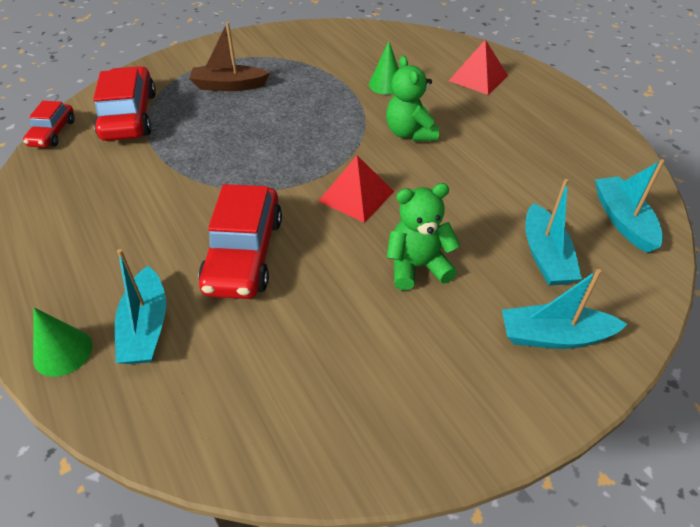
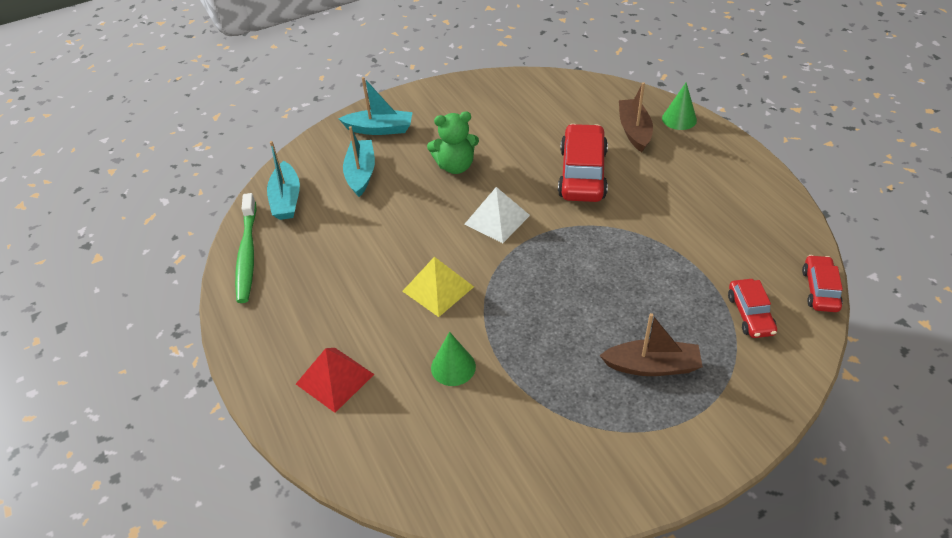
camera: 175 degrees left, 0 degrees up
(129, 116) = (750, 314): red car -> red car, size x0.56
(146, 327) = (634, 131): turquoise boat -> brown boat
(356, 196) = (497, 219): red pyramid -> white pyramid
(410, 133) = (438, 288): green teddy bear -> yellow pyramid
(621, 161) = (247, 254): none -> green toothbrush

